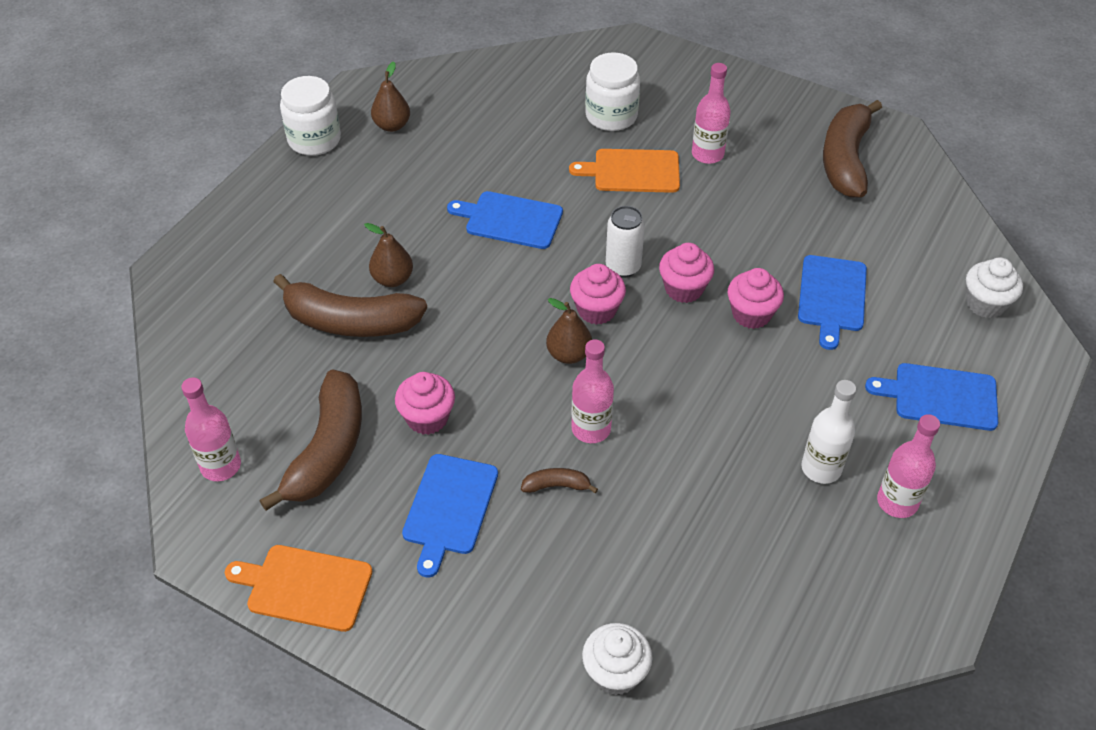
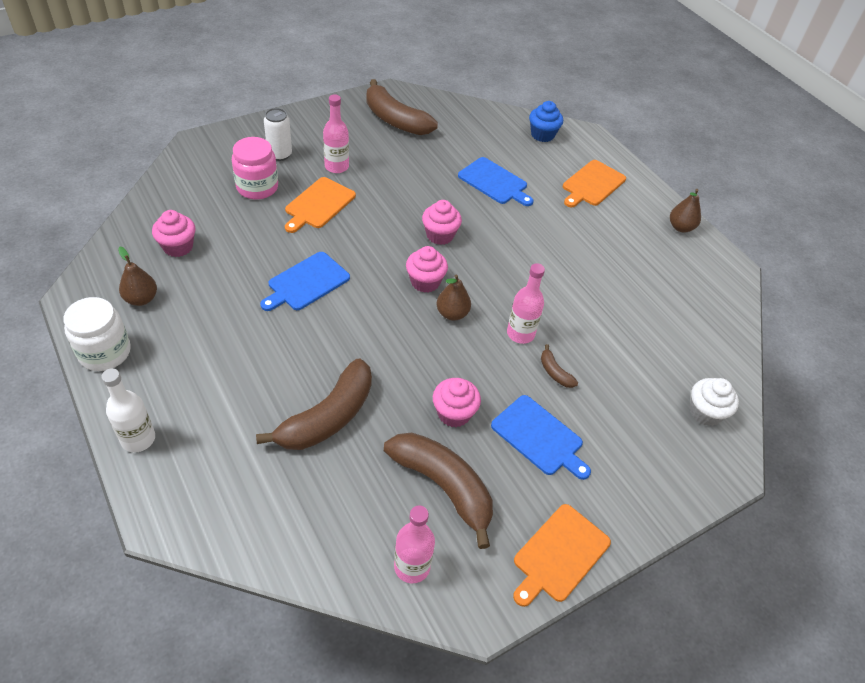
camera: 65 degrees left, 0 degrees up
(392, 279) = (306, 373): brown pear -> brown pear (680, 227)
(557, 485) = (554, 372): brown banana -> brown banana turned 60 degrees counterclockwise
(611, 116) = (257, 187): white jar -> pink jar
(623, 267) = (398, 251): white can -> white can (280, 154)
(751, 314) = (482, 219): pink cupcake -> pink cupcake (178, 247)
(821, 468) = (612, 253): white bottle -> white bottle (138, 439)
(897, 502) = (650, 238): pink bottle -> none
(940, 396) = (592, 184): blue cutting board -> orange cutting board
(985, 304) = (542, 135): white cupcake -> blue cupcake

